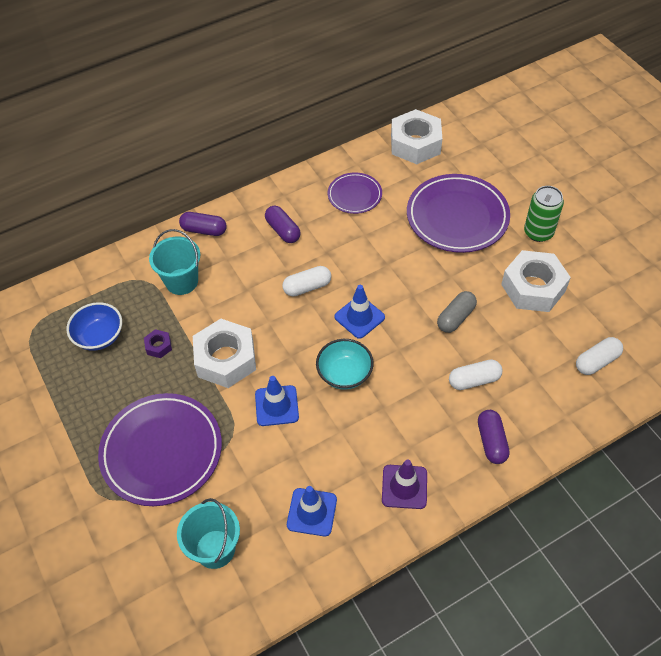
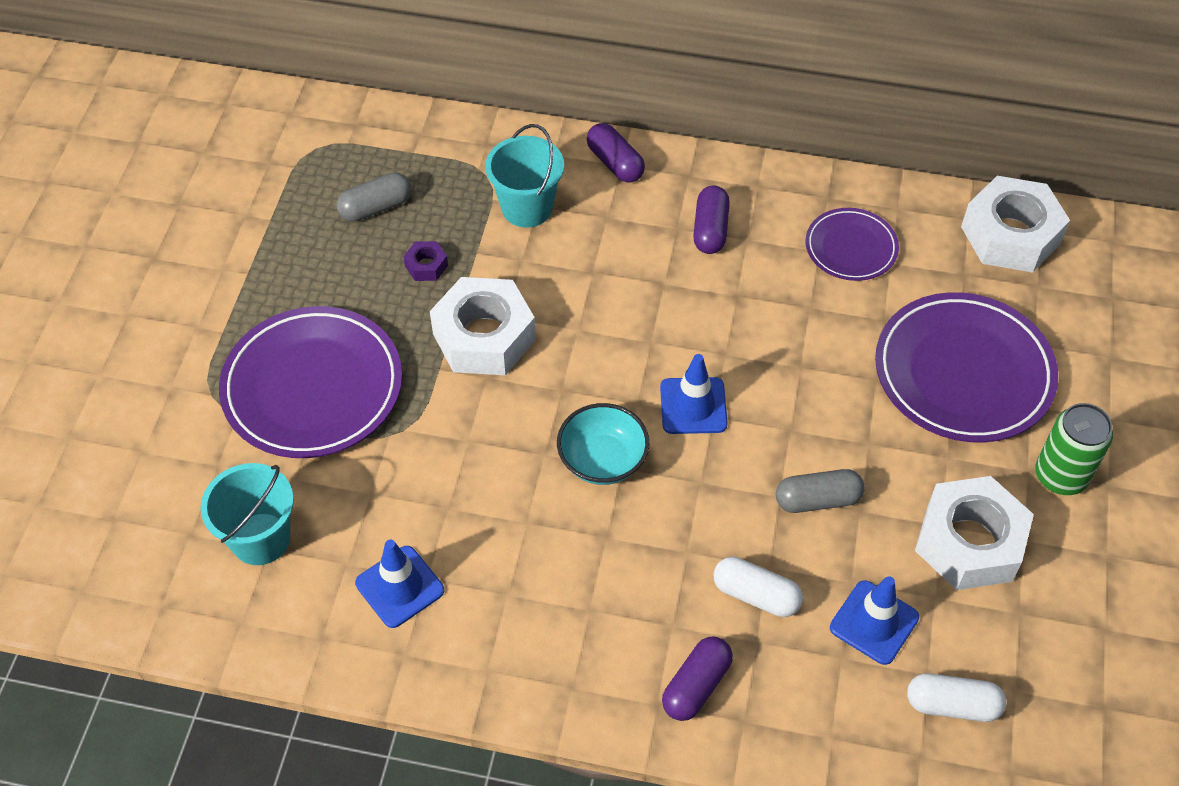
camera: 40 degrees right, 0 degrees up
(99, 336) = (375, 207): blue bowl -> grey capsule
(276, 406) = (485, 435): blue traffic cone -> blue traffic cone (874, 622)
(307, 287) = (667, 321): white capsule -> none
(404, 487) = (532, 648): purple traffic cone -> none

